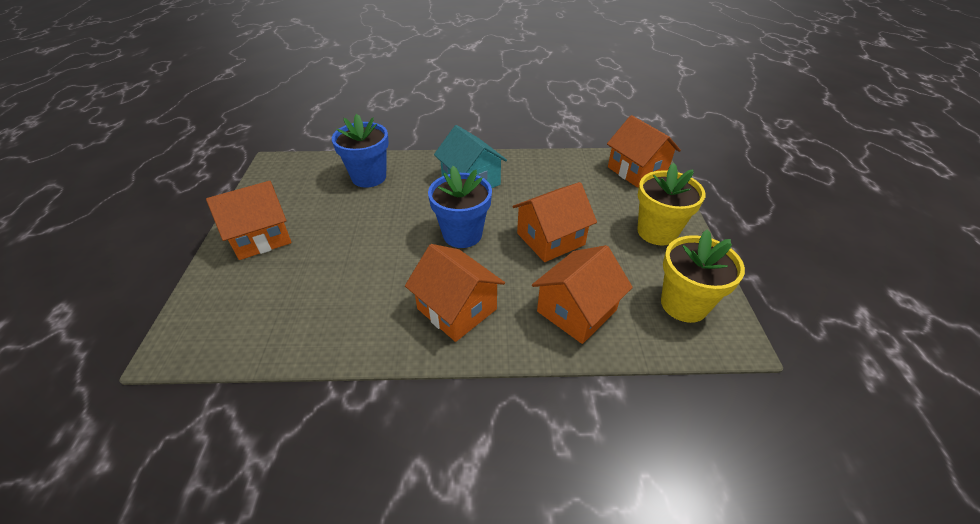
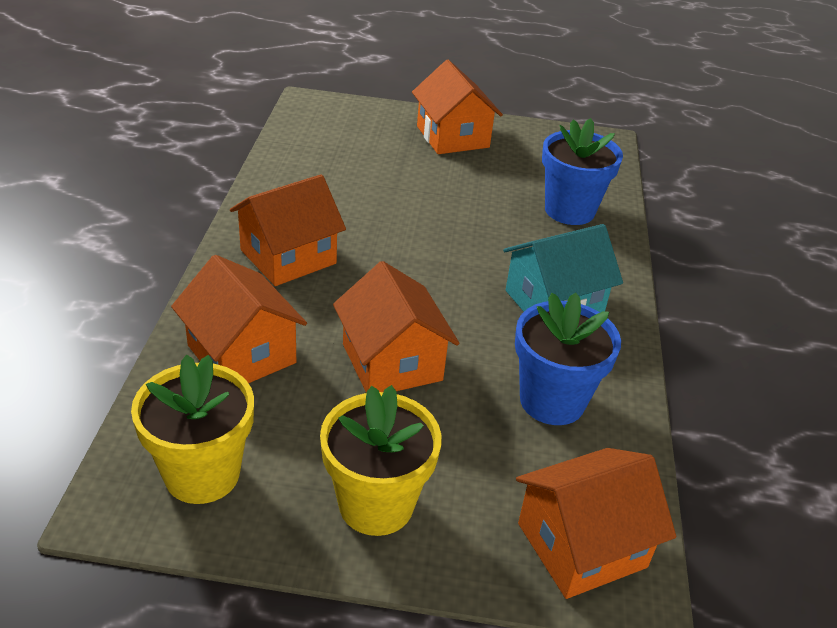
camera: 95 degrees right, 5 degrees down
(462, 234) = (423, 278): blue flower pot -> blue flower pot (552, 401)

